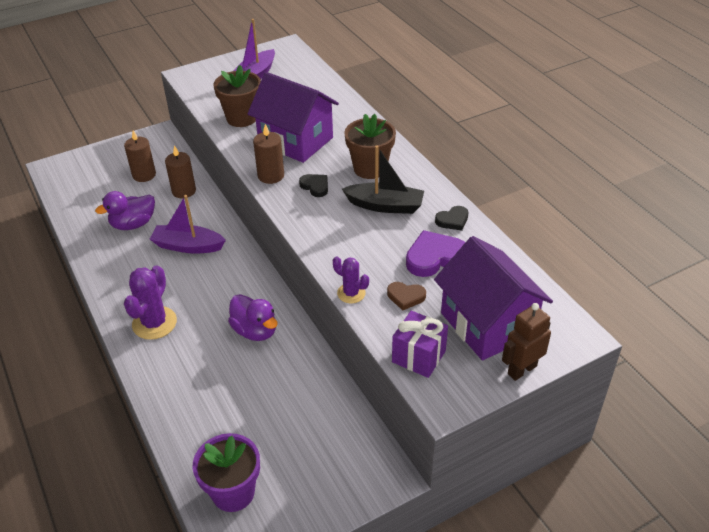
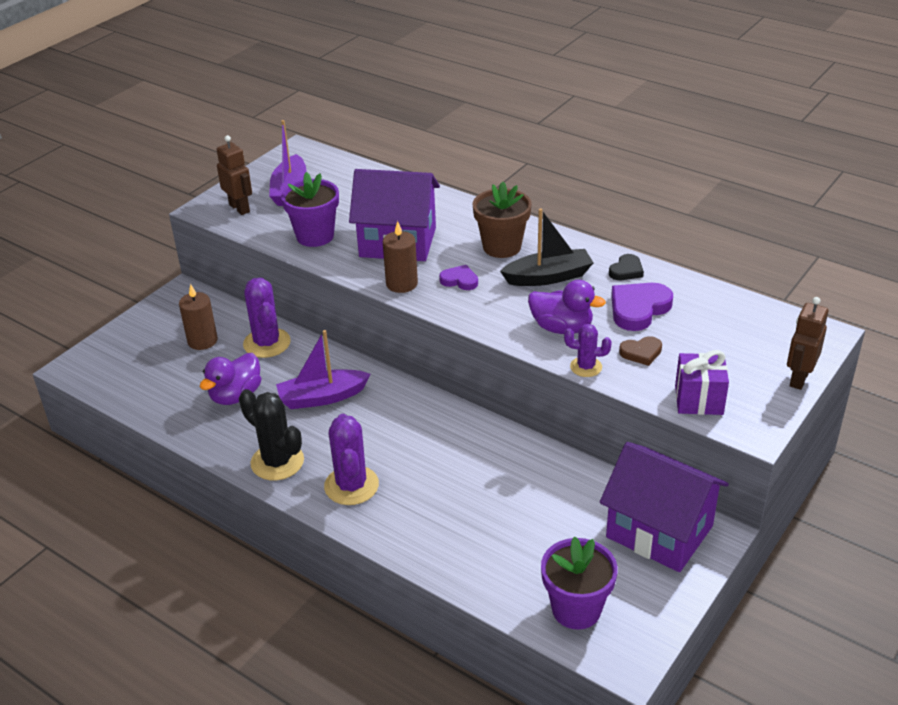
camera: 25 degrees left, 5 degrees down
(121, 285) = (277, 462): none -> black cactus
(184, 191) = (267, 343): brown candle -> purple cactus
(209, 81) = (240, 208): none -> brown robot
(242, 118) = (315, 236): brown flower pot -> purple flower pot
(255, 331) = (470, 454): purple duck -> purple duck (562, 328)
(315, 186) = (459, 280): black heart -> purple heart
(487, 324) = (736, 351): purple house -> purple house (659, 531)

